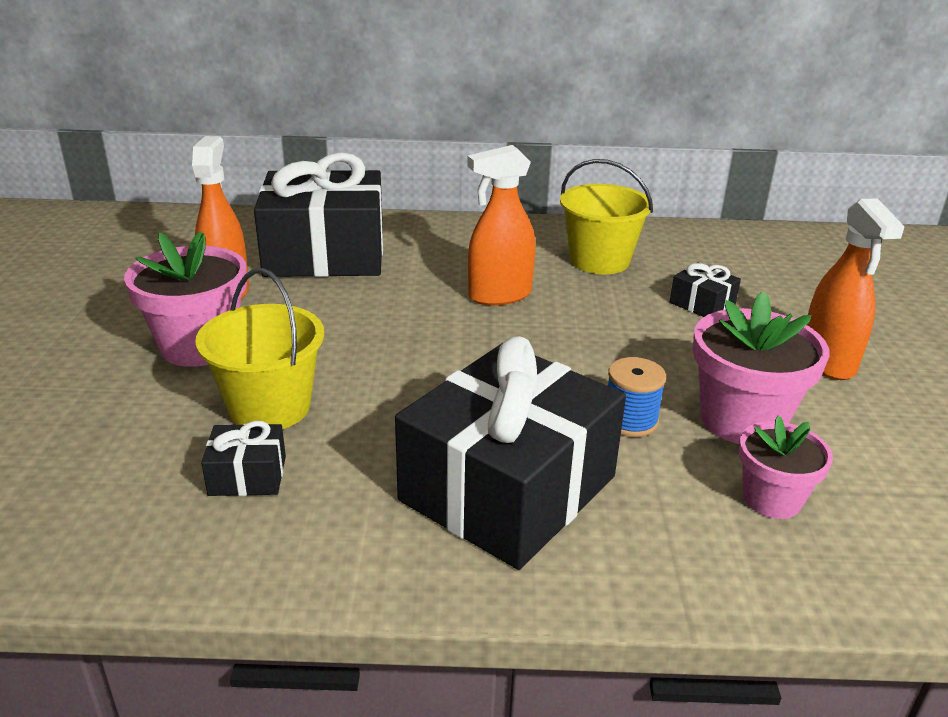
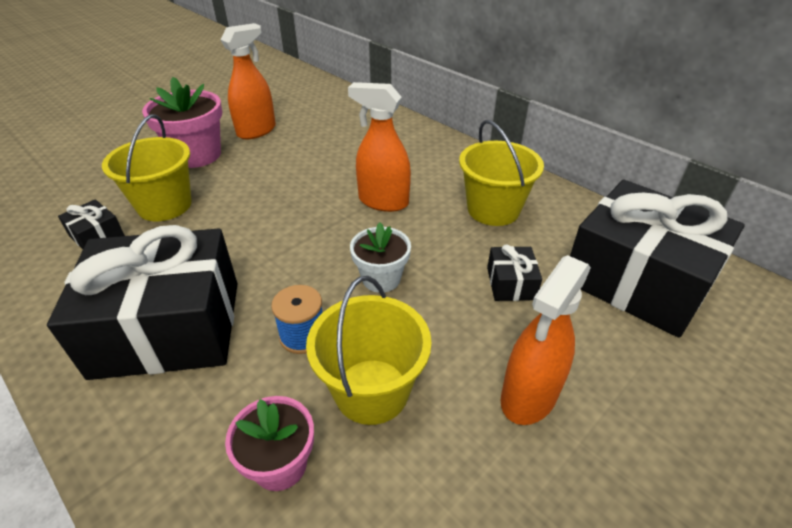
camera: 45 degrees right, 10 degrees up
(325, 254) = (337, 129): black gift -> black gift (637, 280)
(610, 350) = (381, 279): none -> white flower pot
(742, 420) = (371, 391): pink flower pot -> yellow bucket

